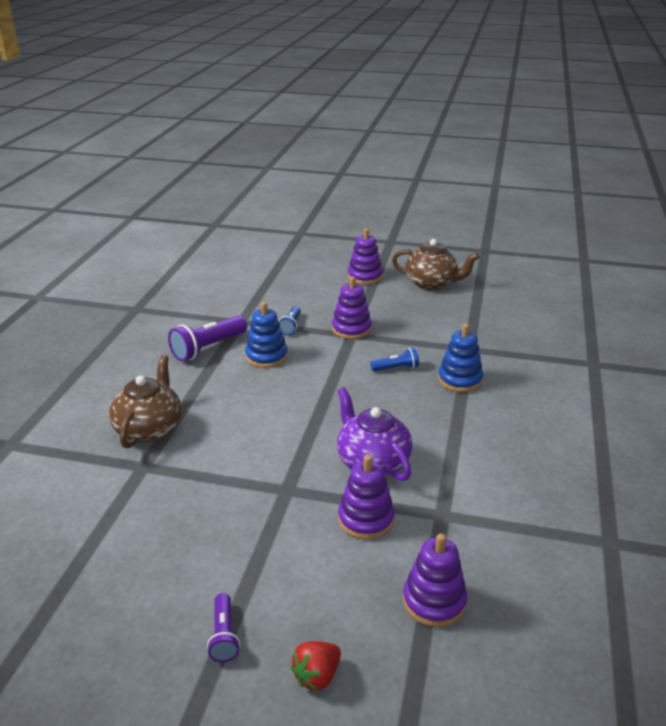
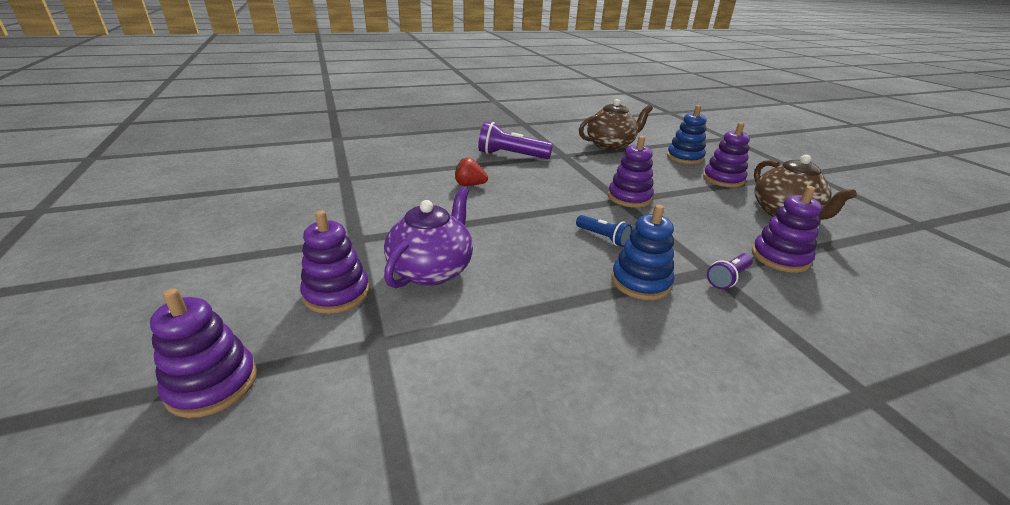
camera: 55 degrees right, 0 degrees up
(149, 429) = (390, 167): brown teapot -> brown teapot (611, 145)
(224, 635) = (146, 269): purple flashlight -> purple flashlight (728, 278)
(266, 356) = (531, 177): blue stacking toy -> blue stacking toy (684, 157)
(291, 326) = (588, 173): blue flashlight -> none
(317, 676) = (86, 335): red strawberry -> red strawberry (470, 185)
(476, 317) = (780, 257): none -> purple stacking toy

